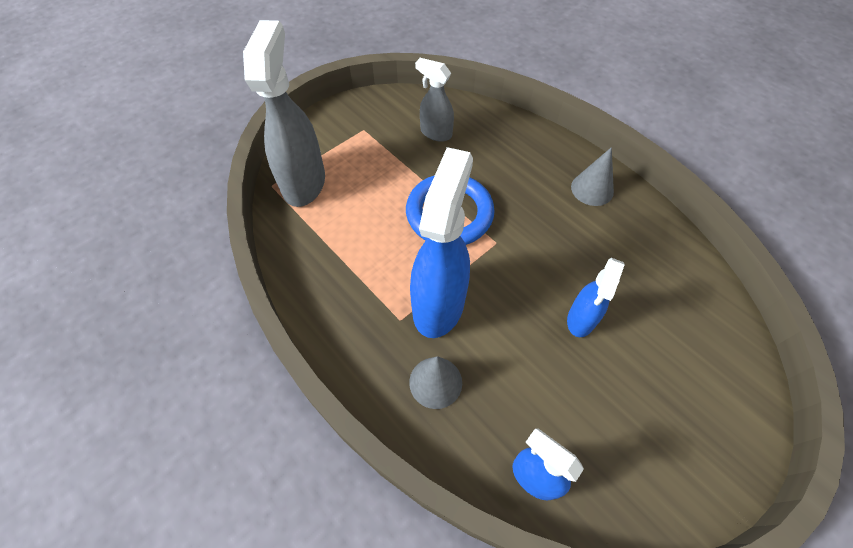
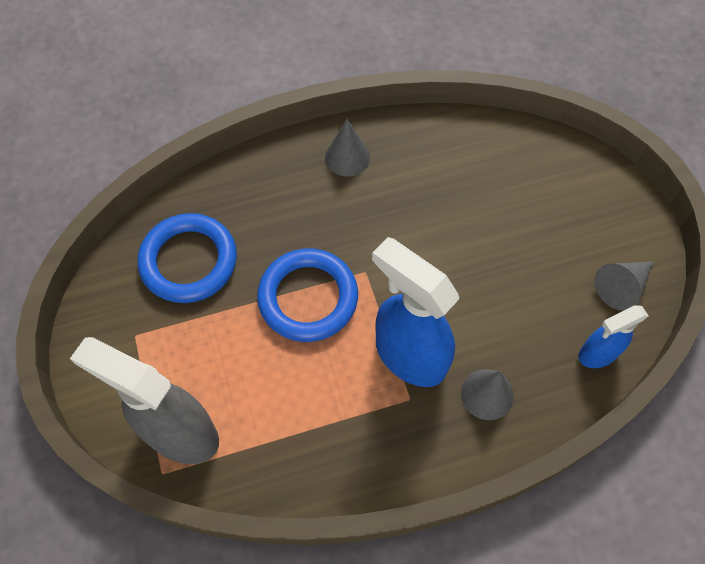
camera: 65 degrees left, 5 degrees up
(435, 133) = (189, 261): grey spray bottle -> blue ring
(581, 320) = (479, 244): blue spray bottle -> none
(627, 478) = (621, 287): none -> grey cone

